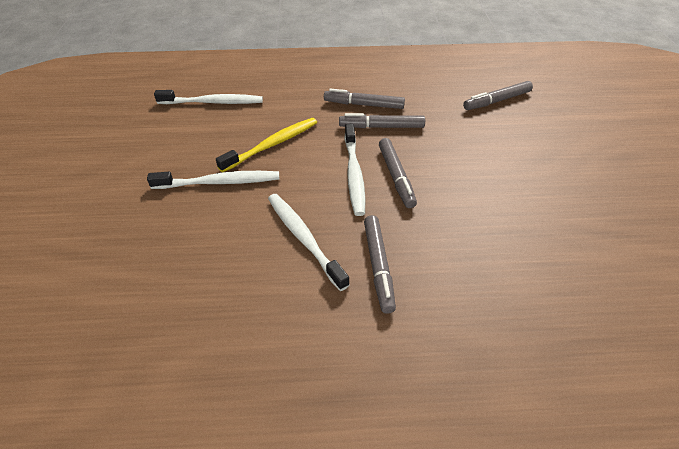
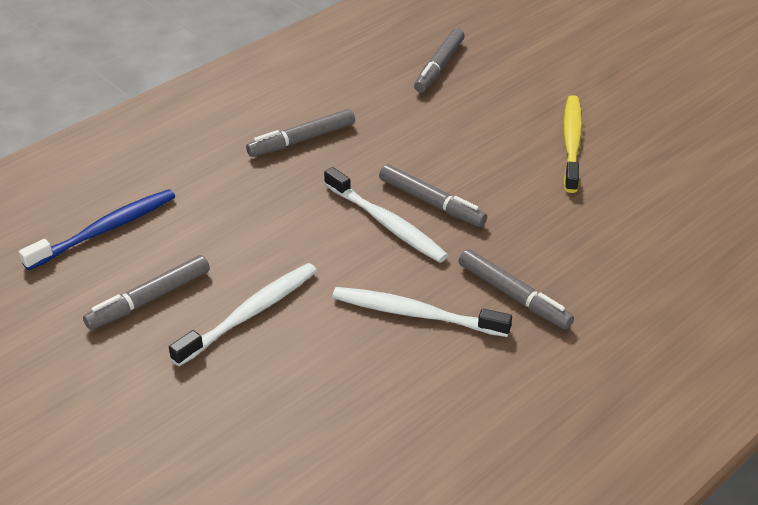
camera: 40 degrees left, 5 degrees down
(212, 102) = (104, 230): white toothbrush -> blue toothbrush
(272, 145) = (255, 241): yellow toothbrush -> yellow toothbrush (571, 143)
(381, 127) = (353, 156): grey marker -> grey marker (149, 299)

